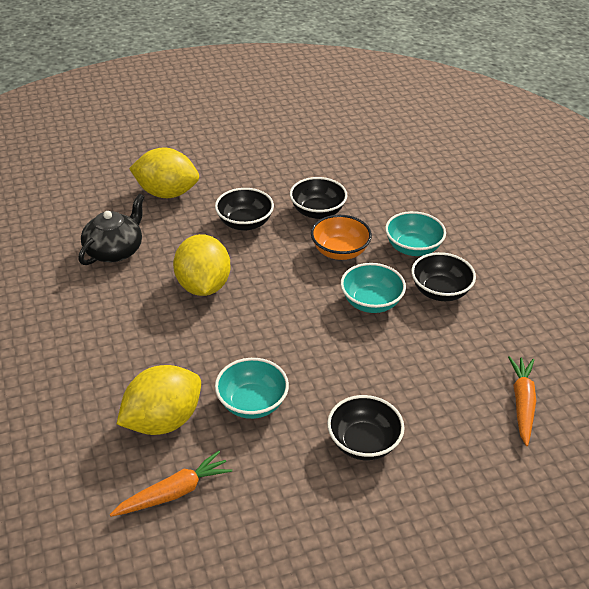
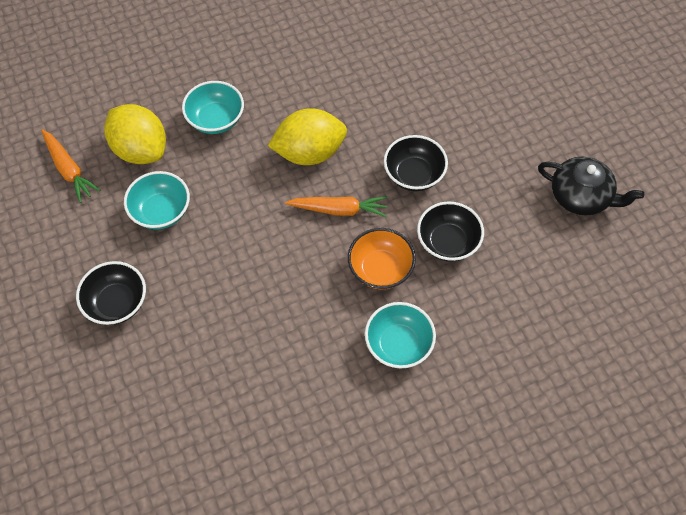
camera: 85 degrees right, 20 degrees up
(115, 250) = (351, 73): black teapot -> black teapot (581, 196)
(167, 193) = (451, 98): yellow lemon -> none
(371, 302) = (301, 303): turquoise bowl -> turquoise bowl (216, 119)
(440, 291) = (327, 372): black bowl -> none
(522, 403) = (166, 448): orange carrot -> orange carrot (339, 210)

